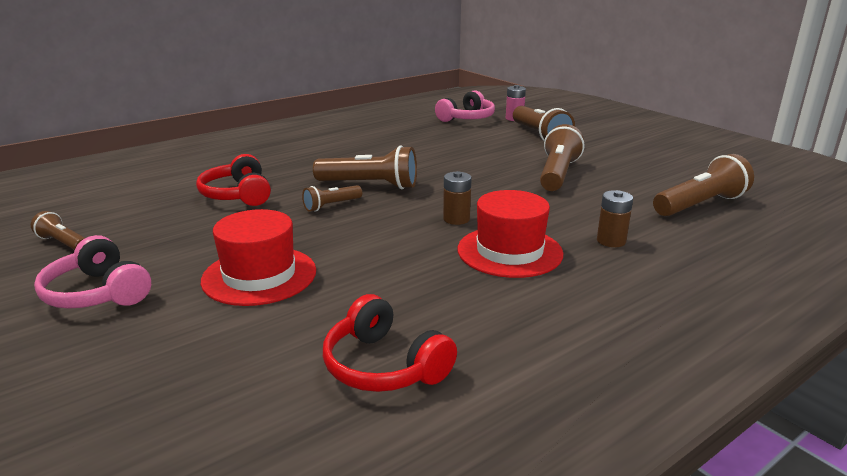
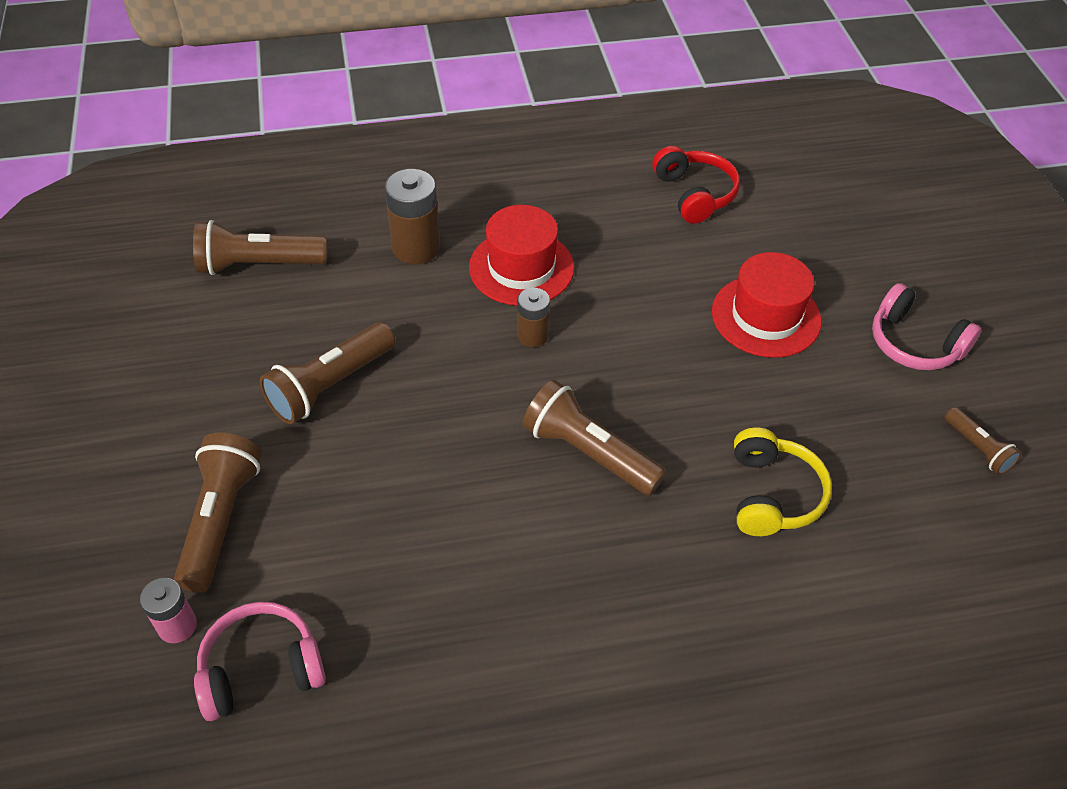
camera: 155 degrees left, 25 degrees up
(98, 293) = (914, 343): pink headphones -> pink headphones turned 150 degrees clockwise
(238, 195) = (772, 494): red headphones -> yellow headphones
(331, 206) = (658, 417): brown flashlight -> none
(611, 241) = (416, 248): brown battery -> brown battery, size x1.63

